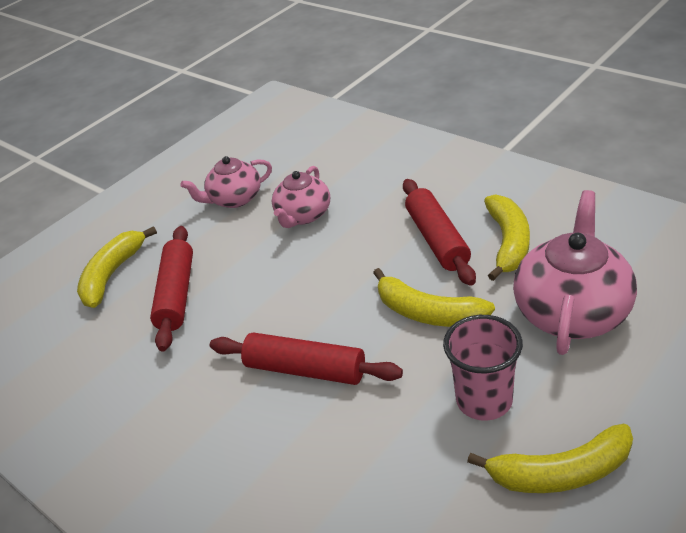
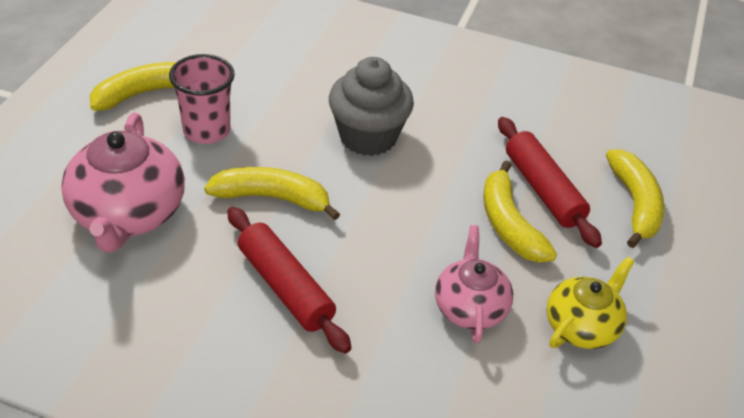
camera: 150 degrees right, 5 degrees up
(234, 199) = (581, 326): pink teapot -> yellow teapot
(305, 370) = (368, 137): red rolling pin -> grey cupcake
(508, 243) = (198, 291): yellow banana -> yellow banana (509, 224)

